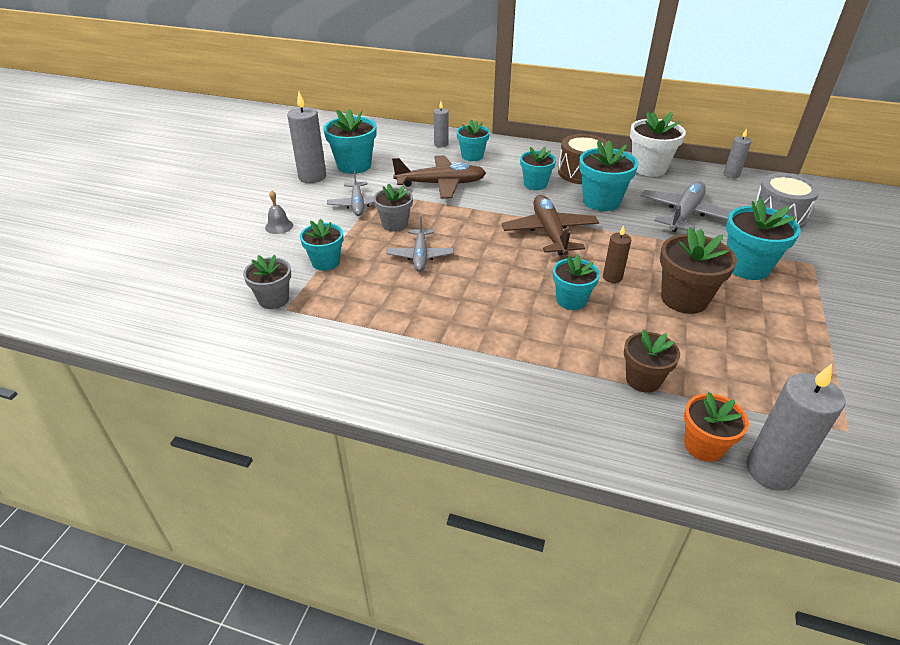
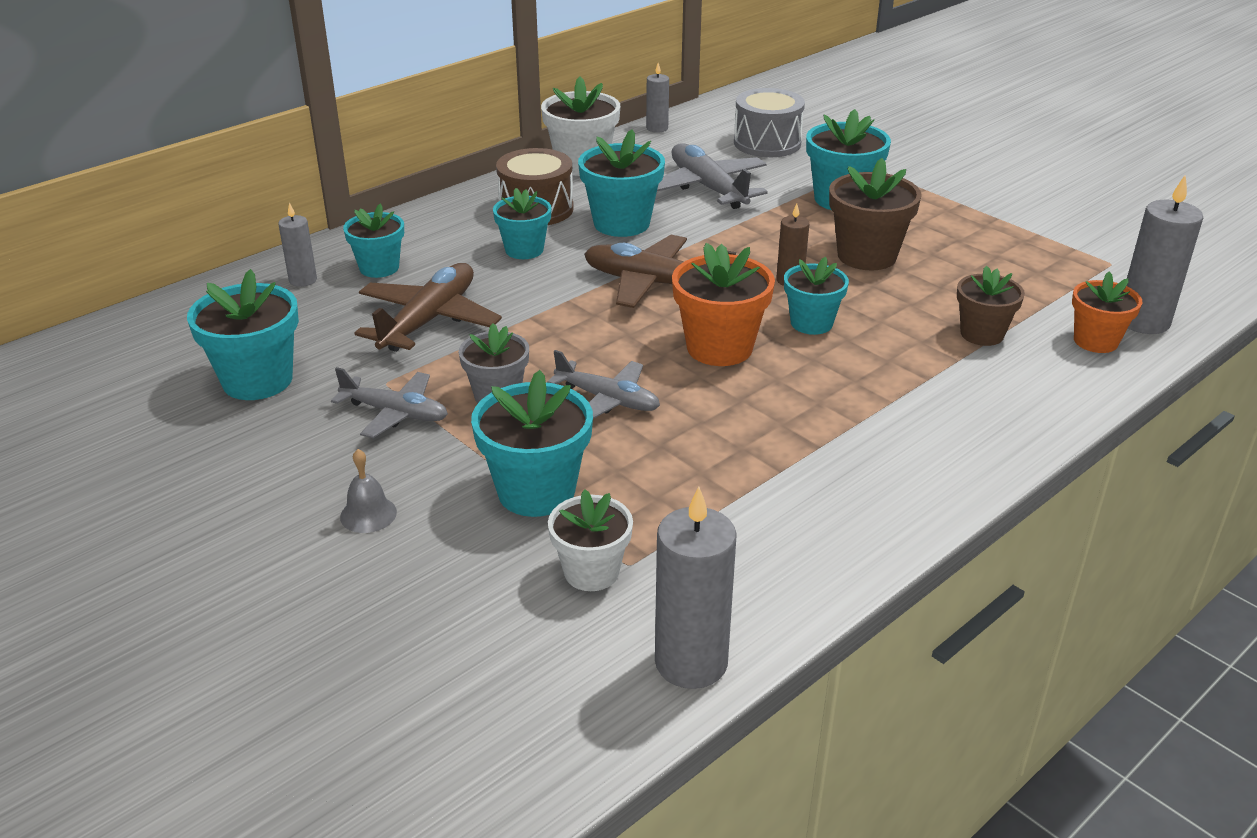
camera: 60 degrees left, 5 degrees down
(273, 299) = (591, 572): grey flower pot -> white flower pot
(312, 177) = (237, 435): grey candle -> grey candle (691, 662)
(326, 262) = (536, 491): turquoise flower pot -> turquoise flower pot, size x1.52
(506, 275) = (719, 348): none -> orange flower pot

